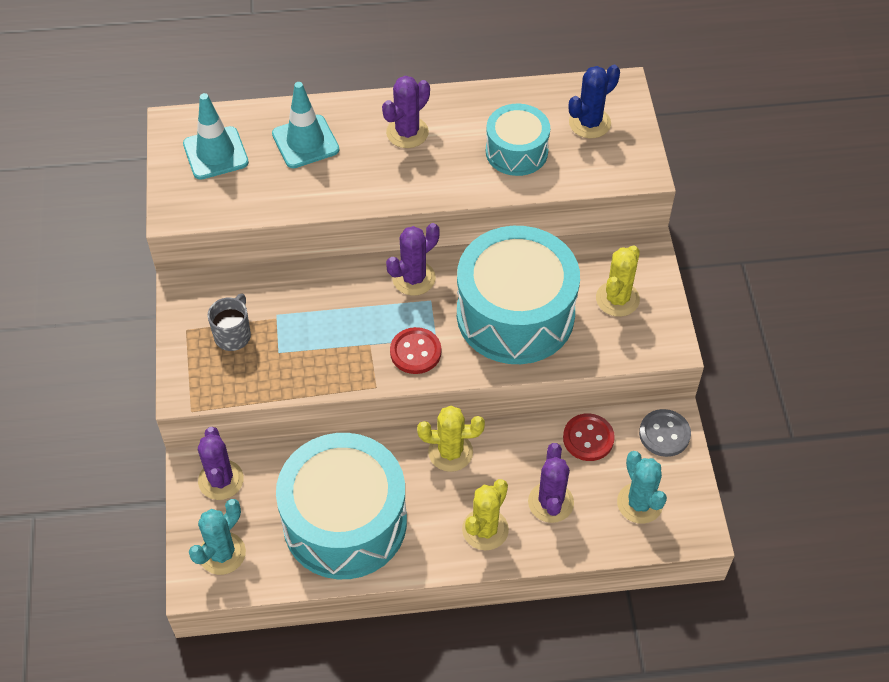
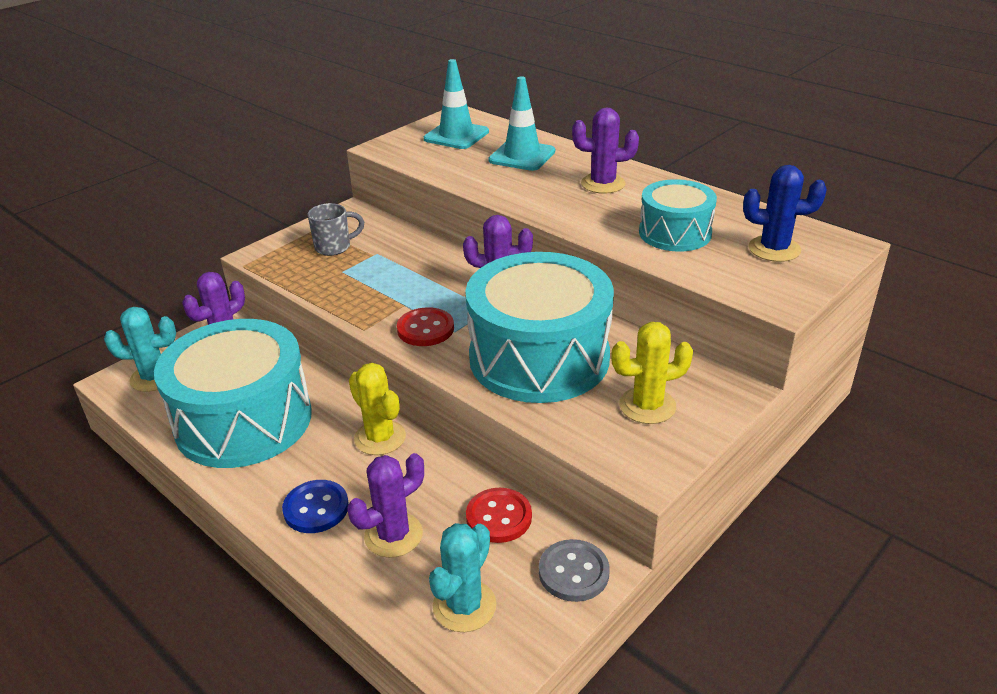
camera: 50 degrees right, 20 degrees down
(485, 529) = (316, 508): yellow cactus -> blue button

